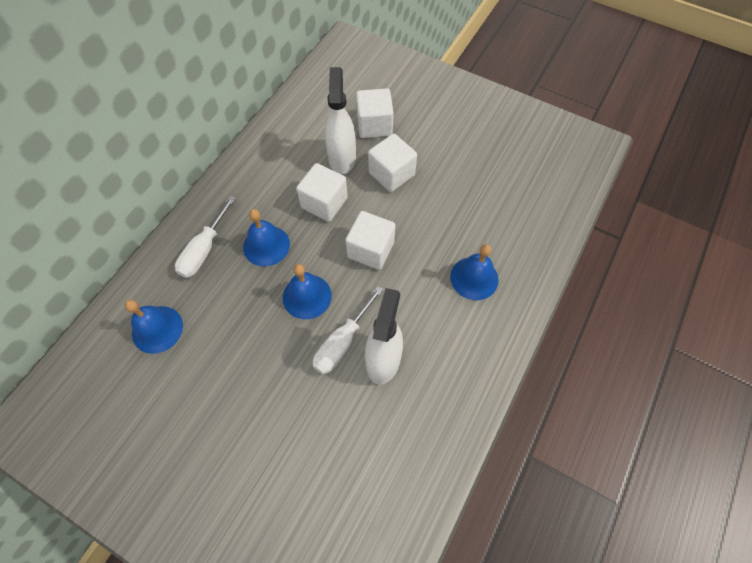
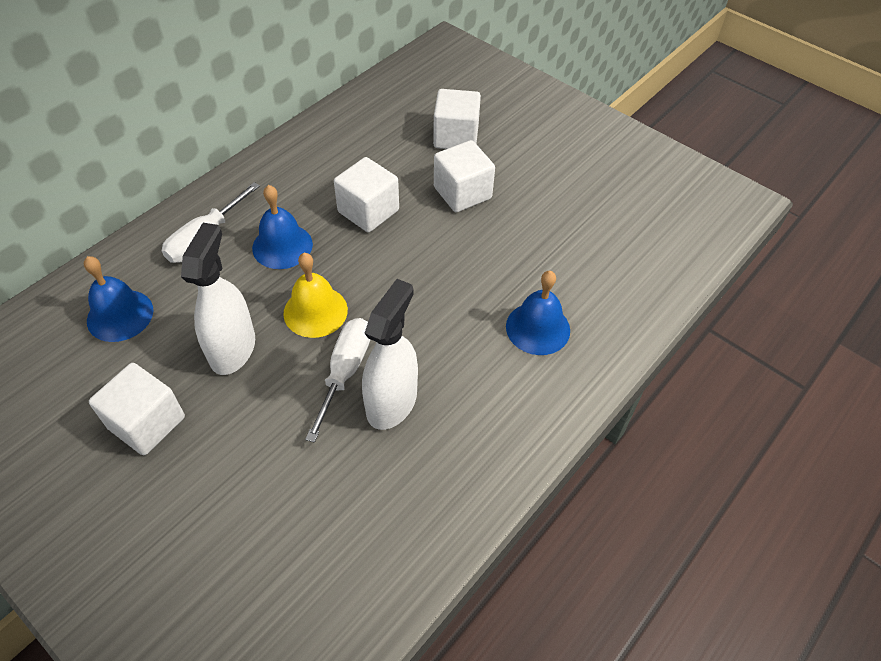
camera: 10 degrees right, 10 degrees down
(307, 296) = (315, 311): blue bell -> yellow bell
(342, 158) = (405, 166): white spray bottle -> white spray bottle (233, 349)
(342, 342) = (345, 372): white screwdriver -> white screwdriver turned 150 degrees clockwise
(371, 250) = (412, 273): white cube -> white cube (147, 423)

